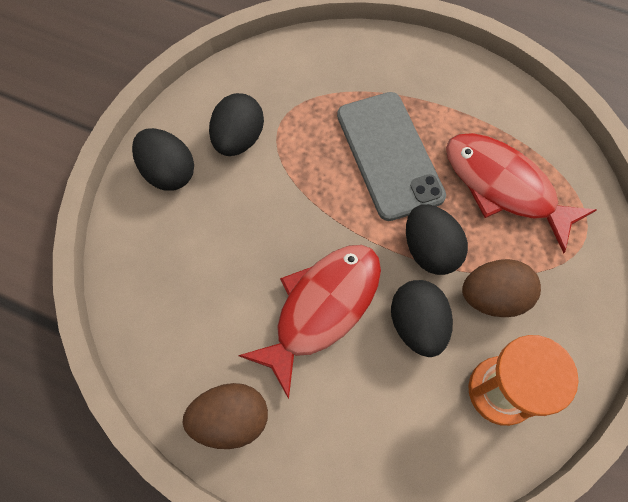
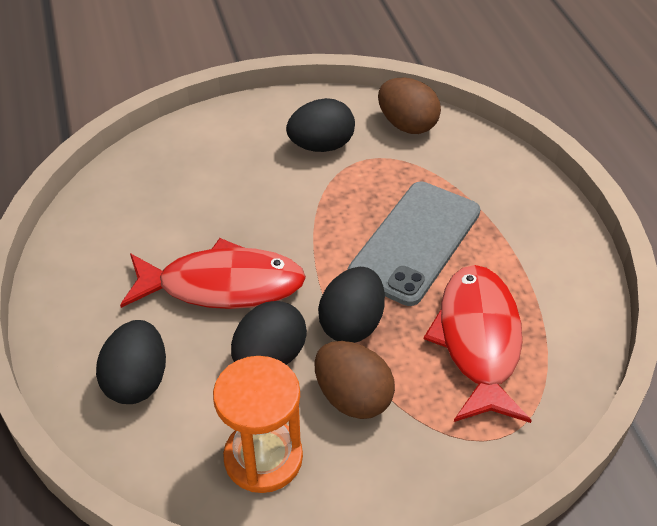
camera: 50 degrees right, 20 degrees down
(169, 172) = (248, 128): black egg -> black egg (137, 381)
(231, 419) = (76, 288): brown egg -> brown egg (407, 125)

